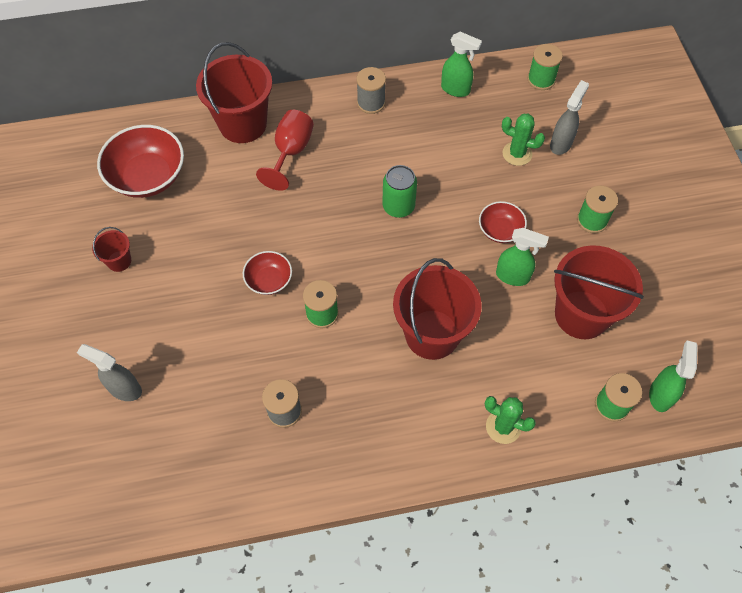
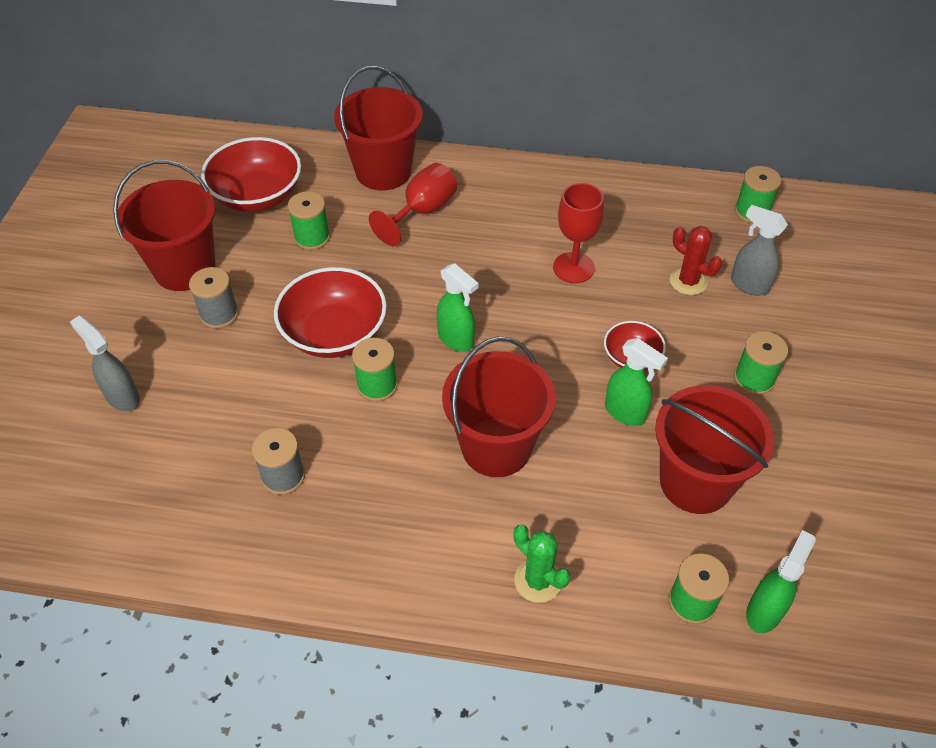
camera: 20 degrees right, 10 degrees down
(119, 261) = (184, 268): red bucket -> red bucket, size x2.18
(212, 201) = (312, 237): none -> green spool
(269, 280) = (334, 333): red bowl -> red bowl, size x1.84
(371, 103) = (536, 186): grey spool -> grey spool (219, 314)
(398, 206) = (519, 299): green can -> none
(428, 167) = (573, 268): none -> red goblet
(456, 89) = (642, 197): green spray bottle -> green spray bottle (456, 339)
(517, 154) = (688, 281): green cactus -> red cactus
(561, 143) = (748, 285): grey spray bottle -> grey spray bottle turned 105 degrees counterclockwise

